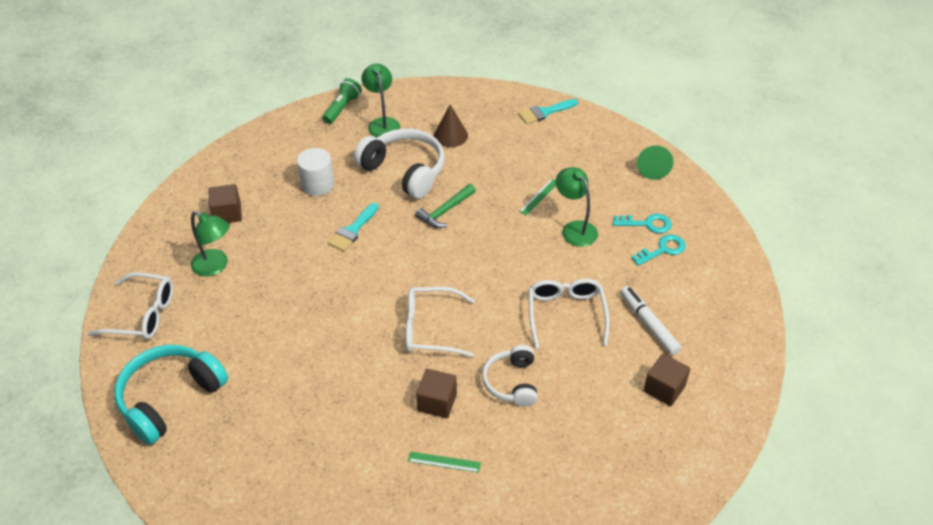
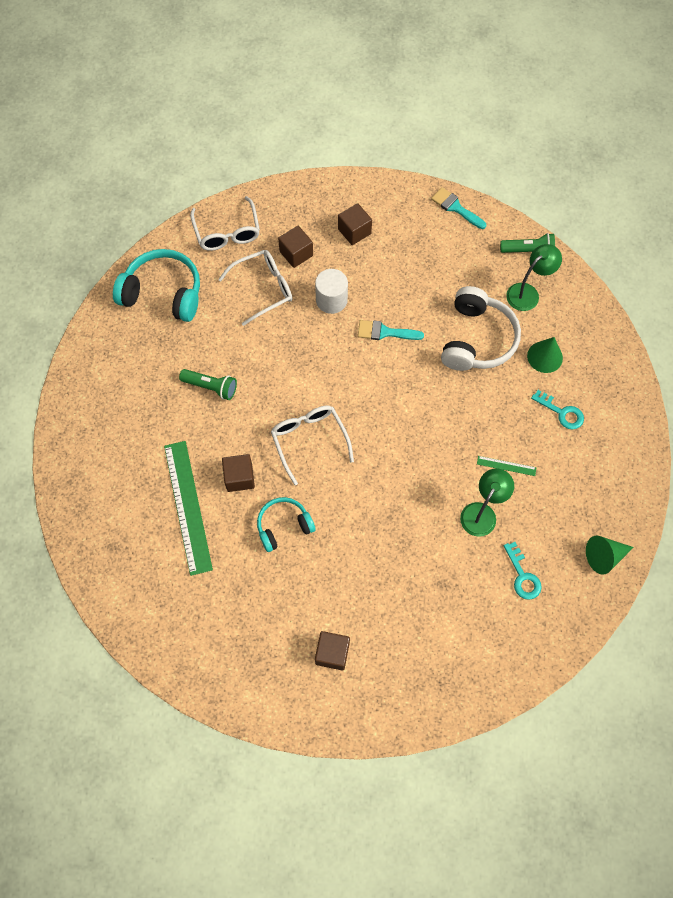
camera: 65 degrees right, 20 degrees up
(215, 266) = (296, 253): green lamp -> brown cube
(316, 392) = (211, 387): none -> green flashlight
(318, 184) = (423, 279): white cylinder -> white cylinder (331, 300)
(444, 462) = (188, 506): green ruler -> green ruler, size x2.34
(445, 211) = (445, 394): green hammer -> none
(451, 135) = (545, 357): brown cone -> green cone
(512, 382) = (284, 526): white headphones -> turquoise headphones
(544, 112) = (627, 426): turquoise brush -> turquoise brush (455, 207)
(566, 314) = (376, 542): white glasses -> white glasses (263, 289)
(649, 324) = (398, 617): white marker -> none
(662, 250) = (496, 601): turquoise key -> turquoise key (561, 412)

